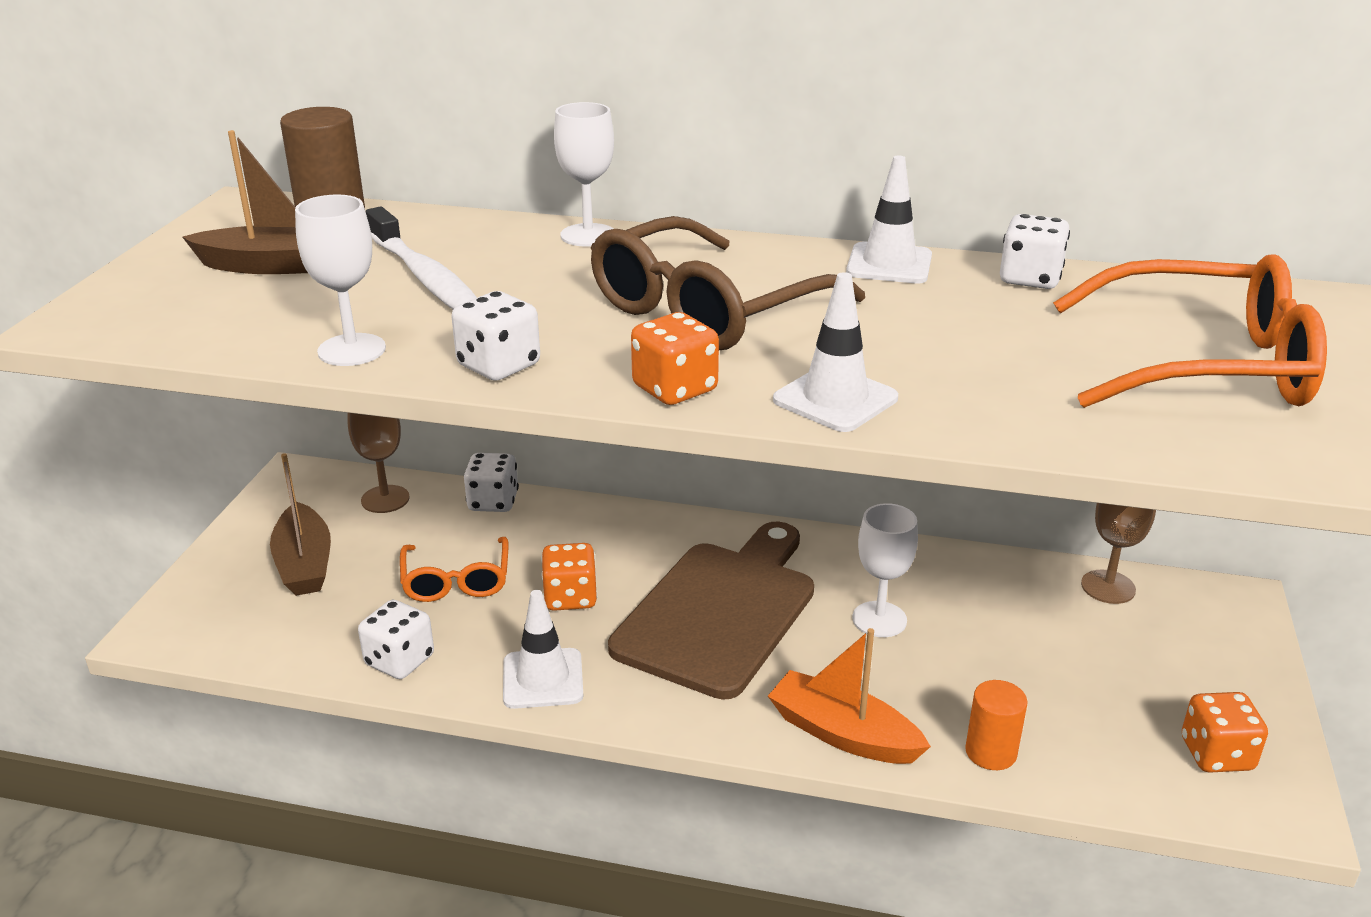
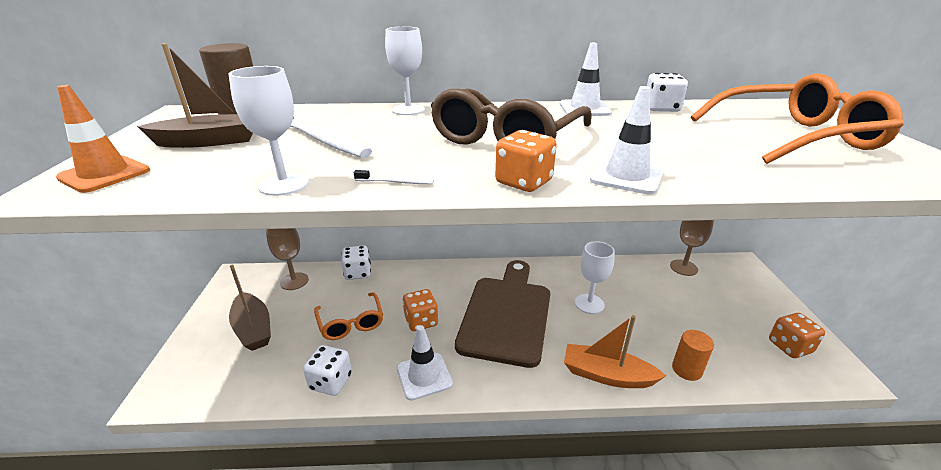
camera: 15 degrees left, 0 degrees up
(135, 306) = (104, 174): none -> orange traffic cone
(499, 366) = (396, 182): white dice -> white toothbrush

